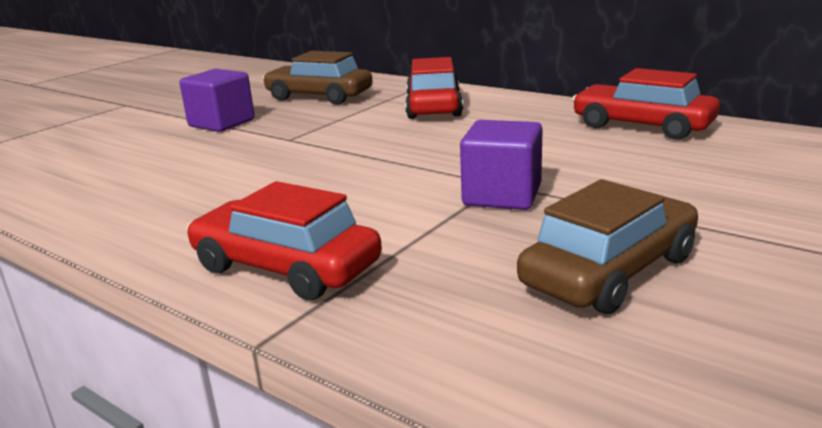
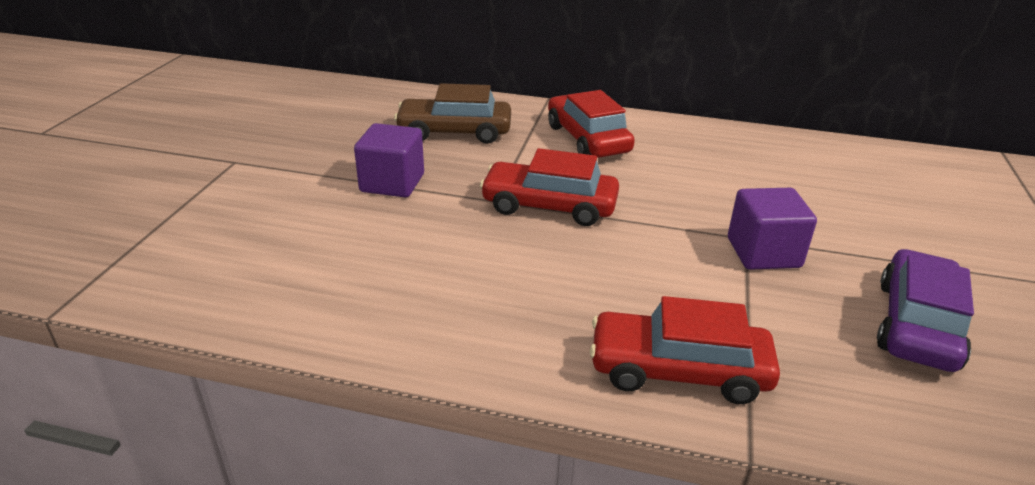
camera: 25 degrees left, 10 degrees up
(609, 271) = (917, 324): brown car -> purple car
(642, 126) = (789, 152): red car -> red car (549, 206)

